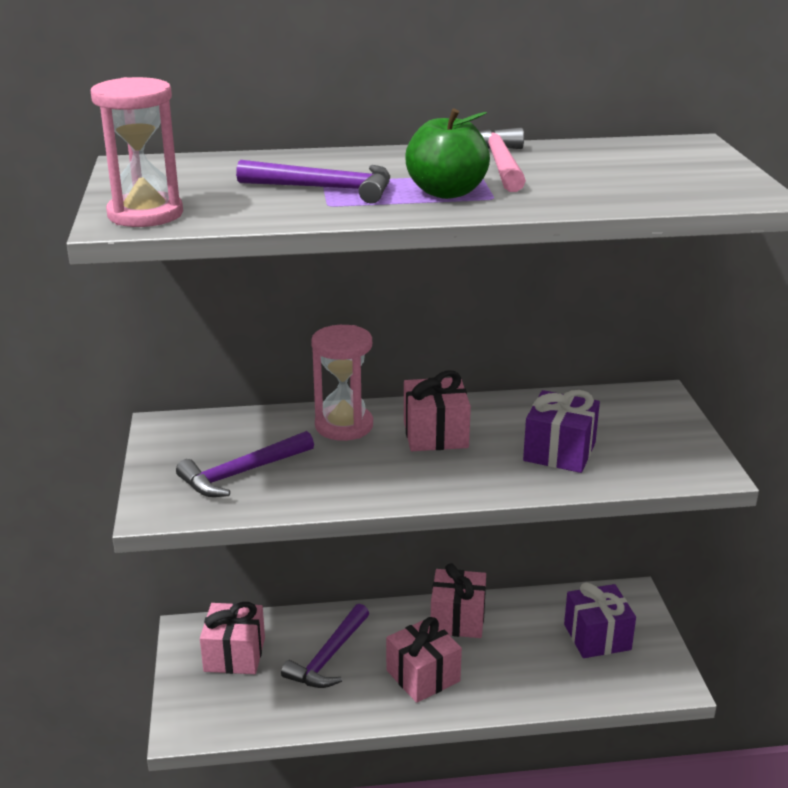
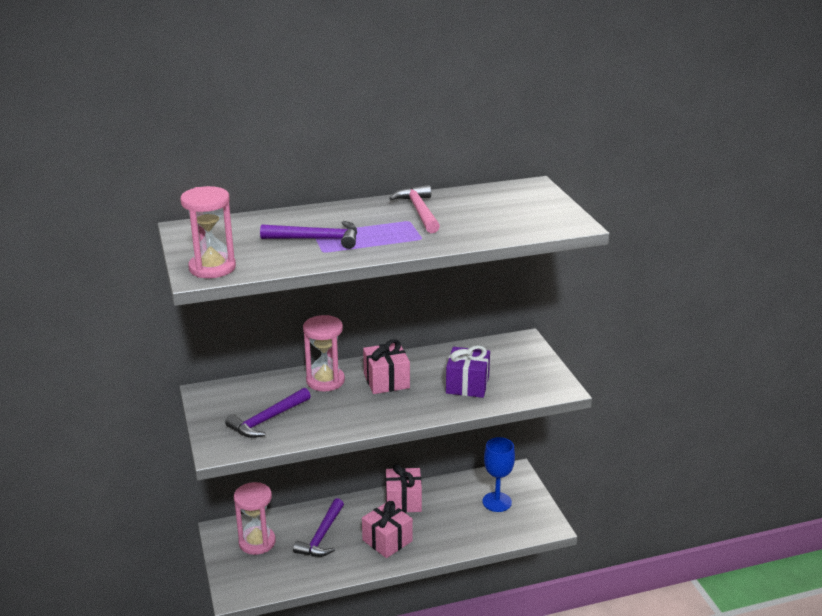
camera: 10 degrees left, 0 degrees up
(234, 654) = (257, 542): pink gift -> pink hourglass
(446, 192) = (392, 236): green apple -> none
(597, 637) = (497, 502): purple gift -> blue goblet

